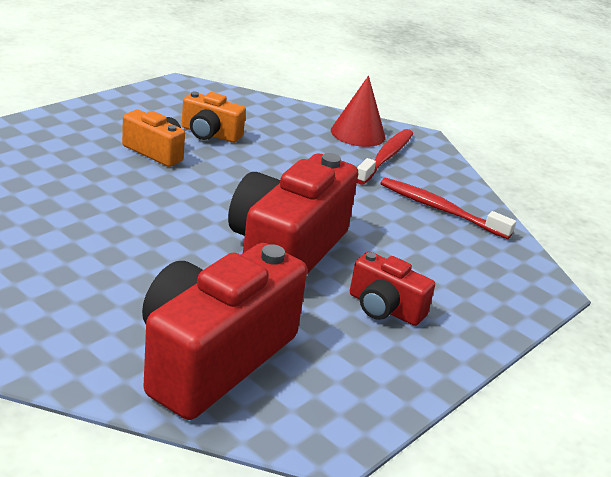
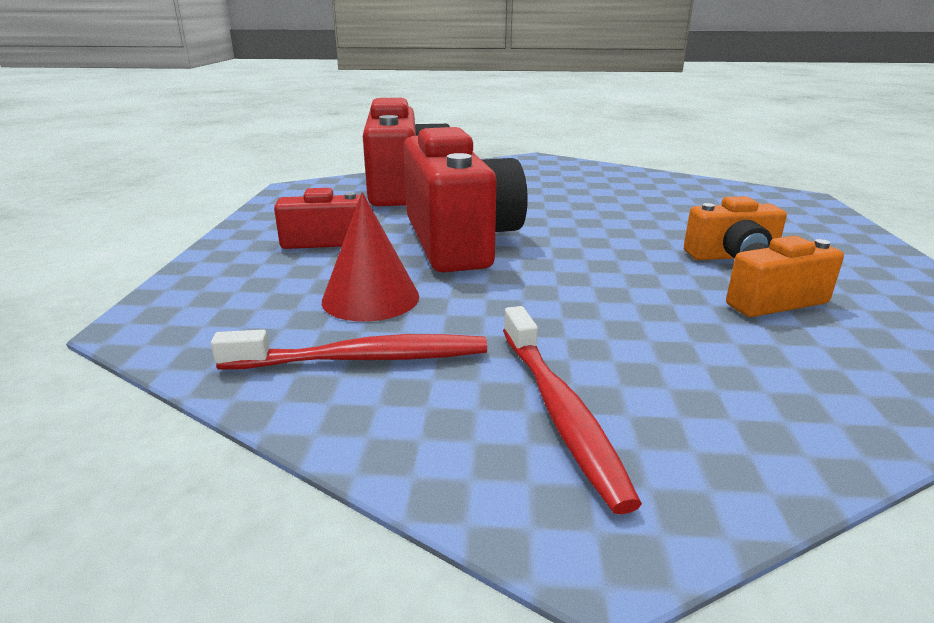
camera: 145 degrees right, 5 degrees down
(358, 133) = (689, 440): red cone -> red cone (370, 298)

